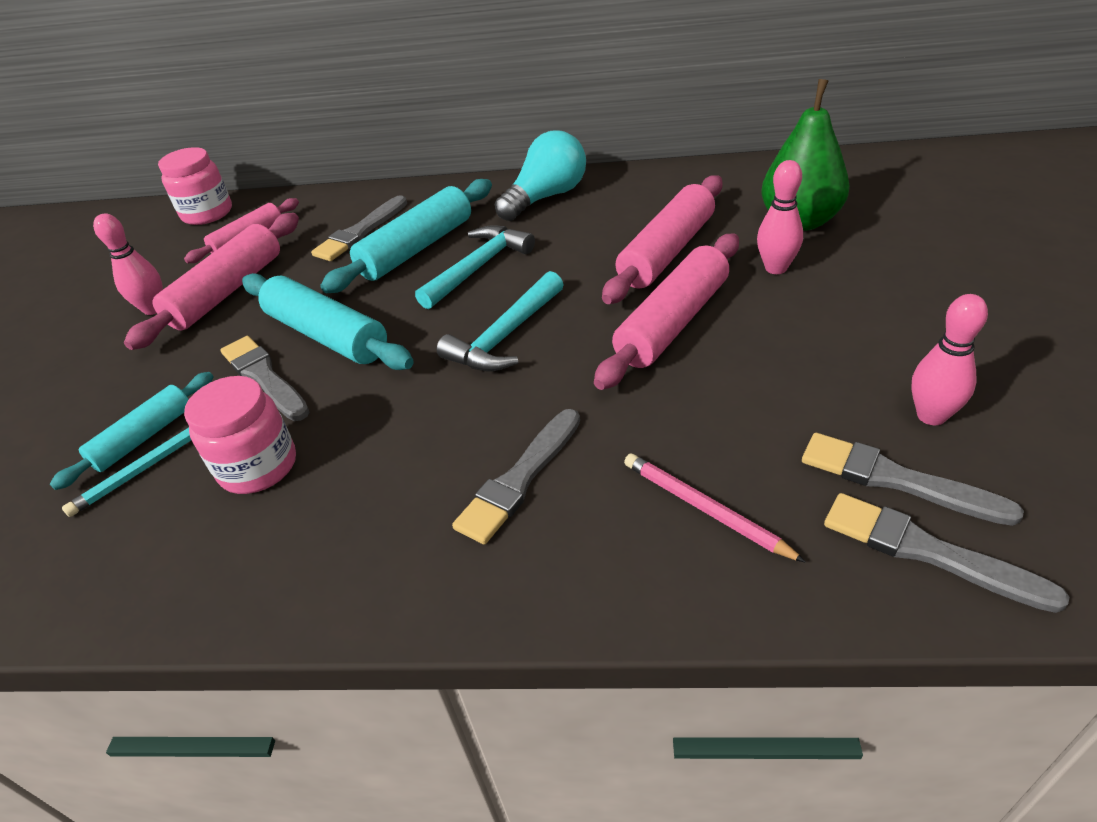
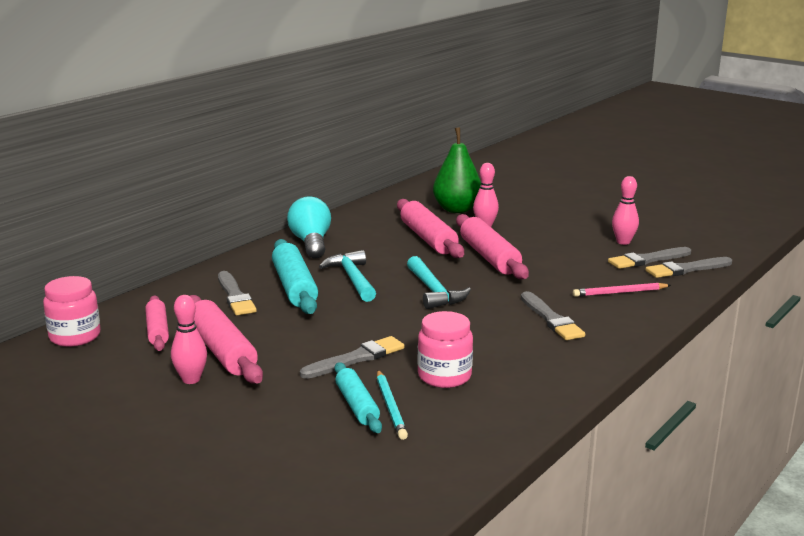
camera: 60 degrees left, 20 degrees down
(264, 377) = (356, 358): grey brush -> grey brush turned 150 degrees clockwise
(327, 335) = (344, 332): turquoise rolling pin -> none

